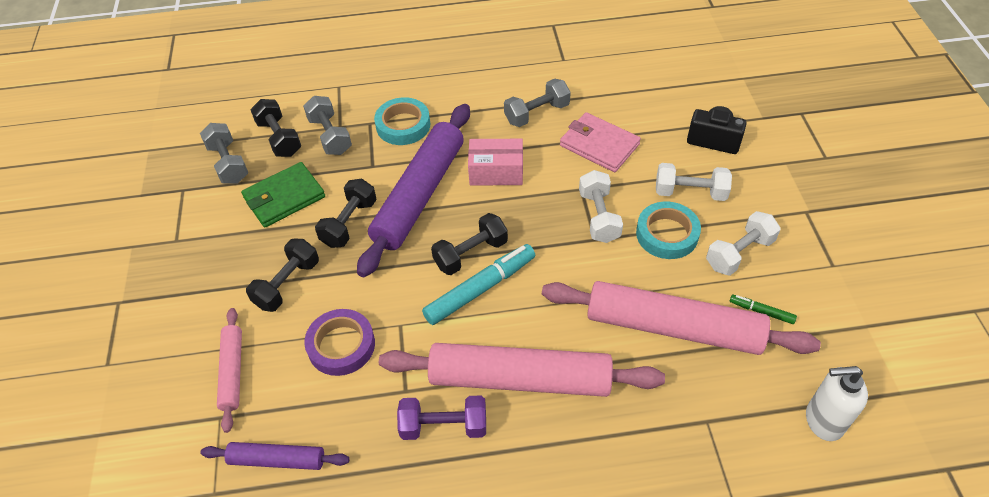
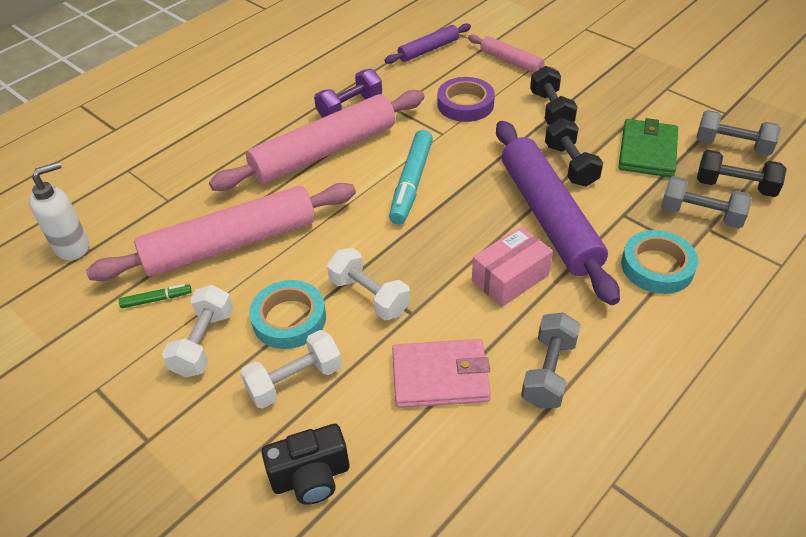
camera: 140 degrees right, 5 degrees down
(471, 254) = (448, 200): black dumbbell -> none

